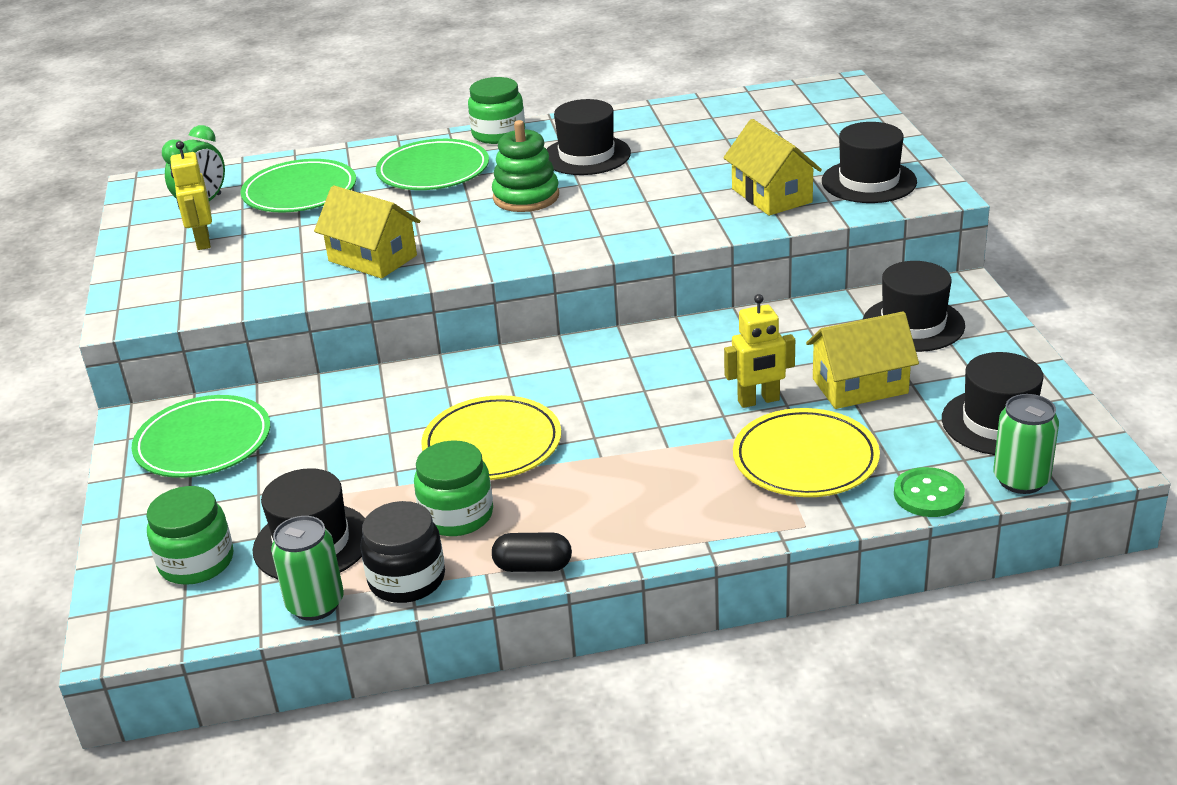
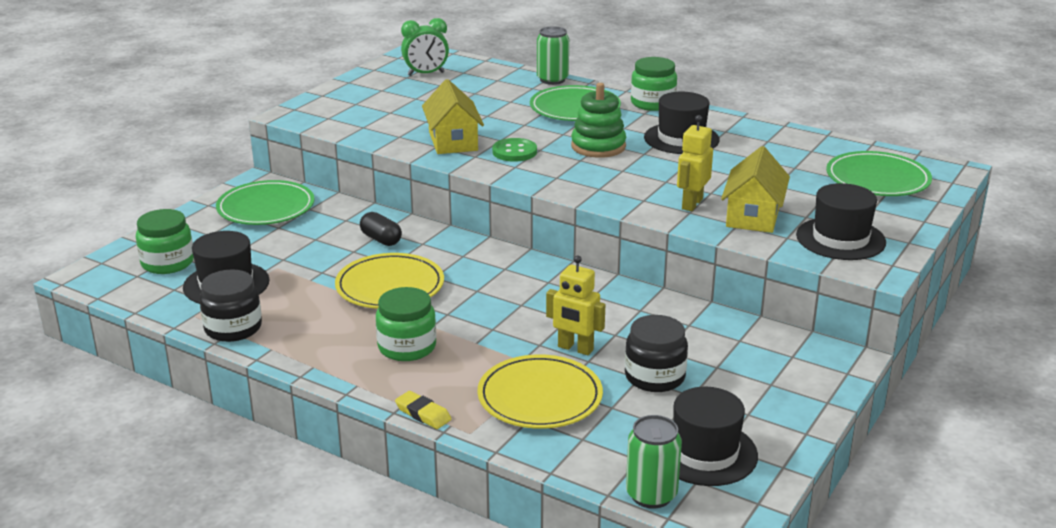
camera: 40 degrees right, 5 degrees down
(202, 241) = (390, 93): yellow robot -> yellow robot (691, 204)
(300, 192) = (483, 89): green plate -> green plate (877, 179)
(315, 604) = (177, 314): green can -> green can (552, 80)
(457, 515) = (309, 312): green jar -> green jar (407, 347)
(533, 566) = (297, 360): black capsule -> black capsule (381, 239)
(738, 536) = (423, 414): none -> yellow eraser
(860, 386) = (654, 377): yellow house -> black jar
(913, 324) = (764, 361): black hat -> none
(928, 495) = (574, 464): green button -> green button (514, 152)

